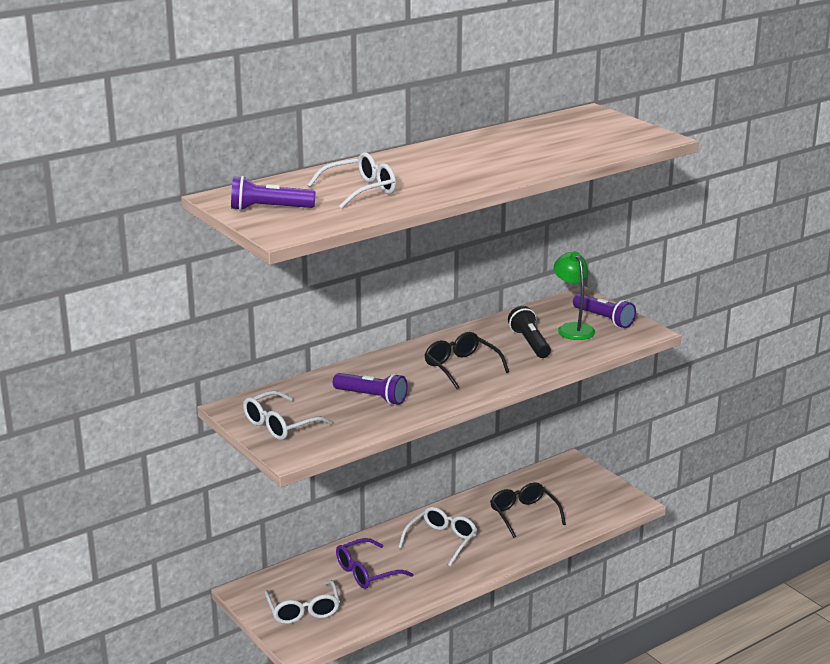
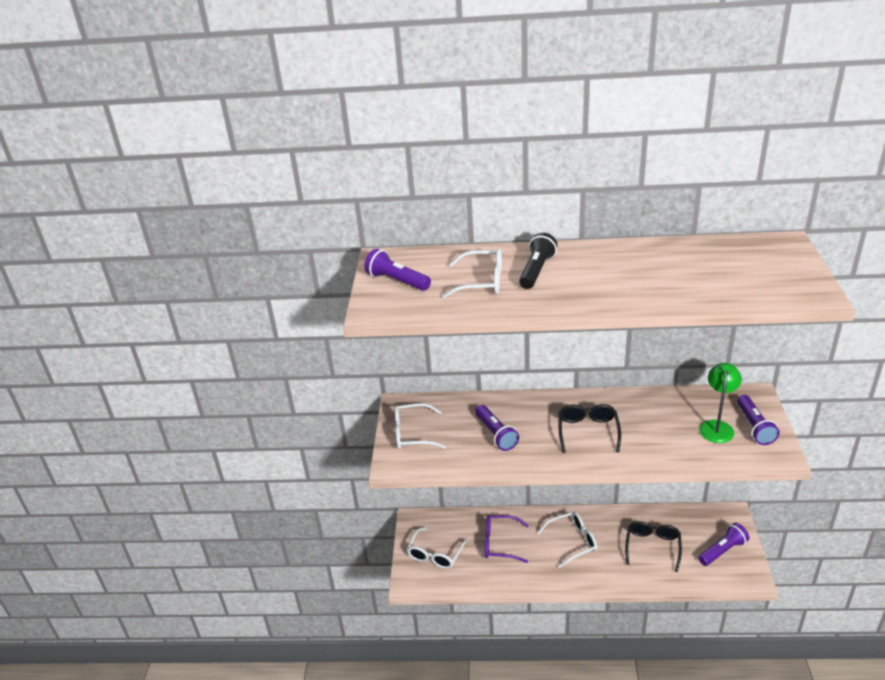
camera: 40 degrees right, 10 degrees up
(530, 343) = (665, 428): black flashlight -> black flashlight (536, 271)
(589, 493) = (722, 551): none -> purple flashlight

